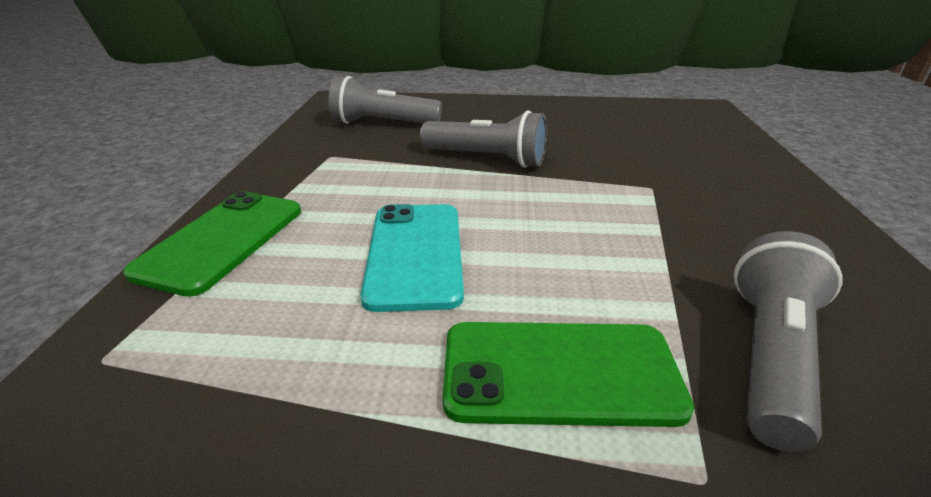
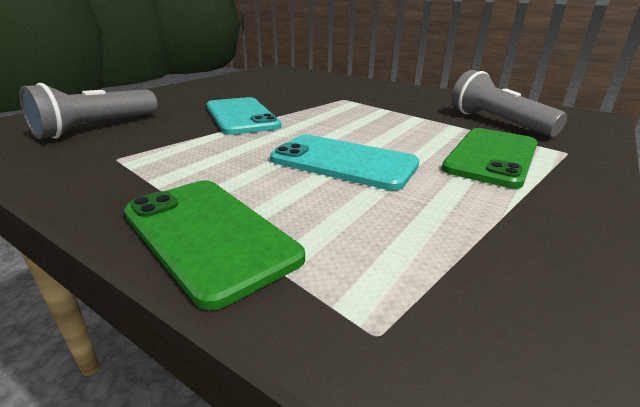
camera: 60 degrees left, 5 degrees down
(487, 159) = (241, 116): grey flashlight -> turquoise phone

